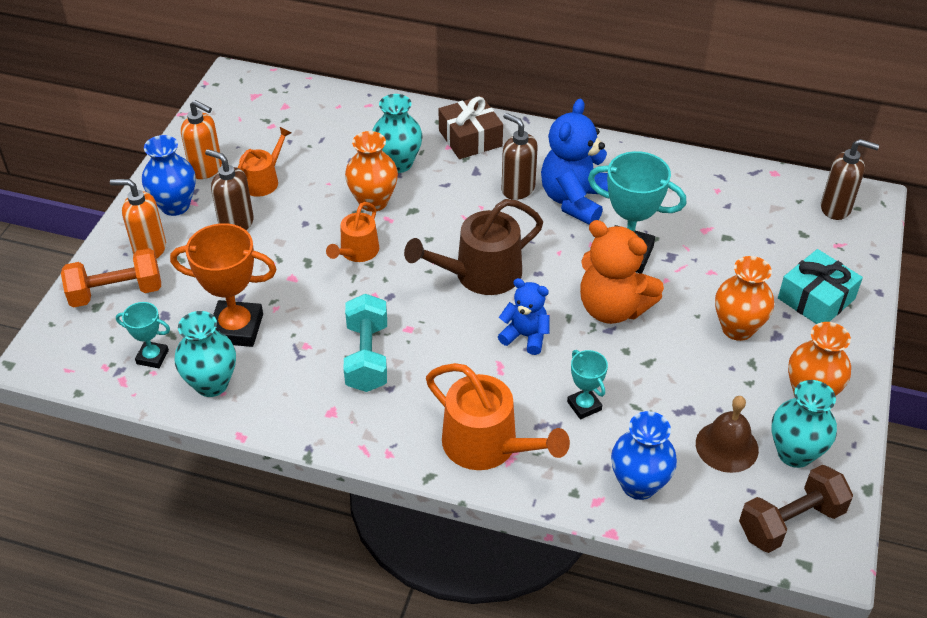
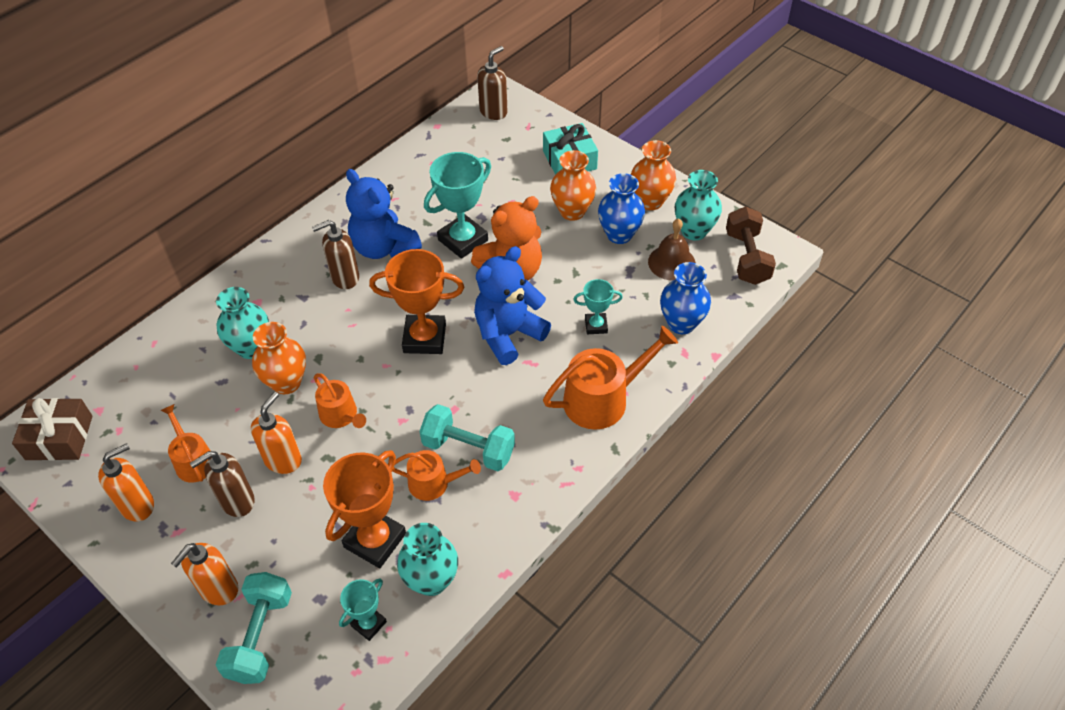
camera: 65 degrees left, 5 degrees up
(116, 292) = (260, 636): orange dumbbell -> turquoise dumbbell
(175, 205) = (171, 549): blue vase -> blue vase (619, 234)
(291, 234) = (283, 460): none -> orange soap dispenser
(315, 346) = (434, 483): none -> orange watering can
(470, 138) = (259, 286): brown gift -> brown gift (59, 437)
(480, 274) = (424, 338): brown watering can -> orange trophy
(525, 336) = (508, 334): blue teddy bear -> blue teddy bear, size x1.69

